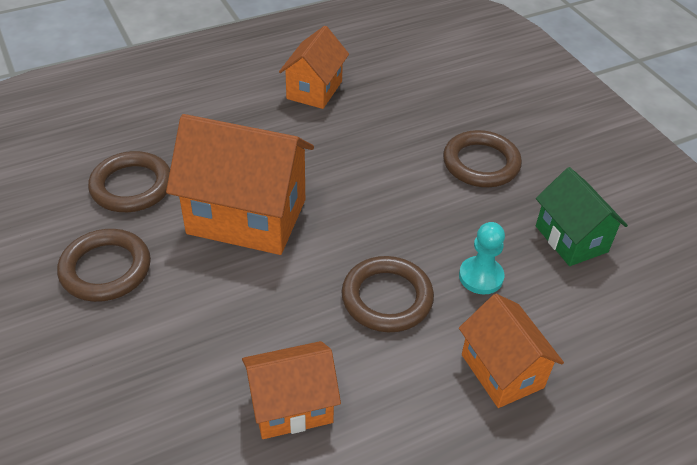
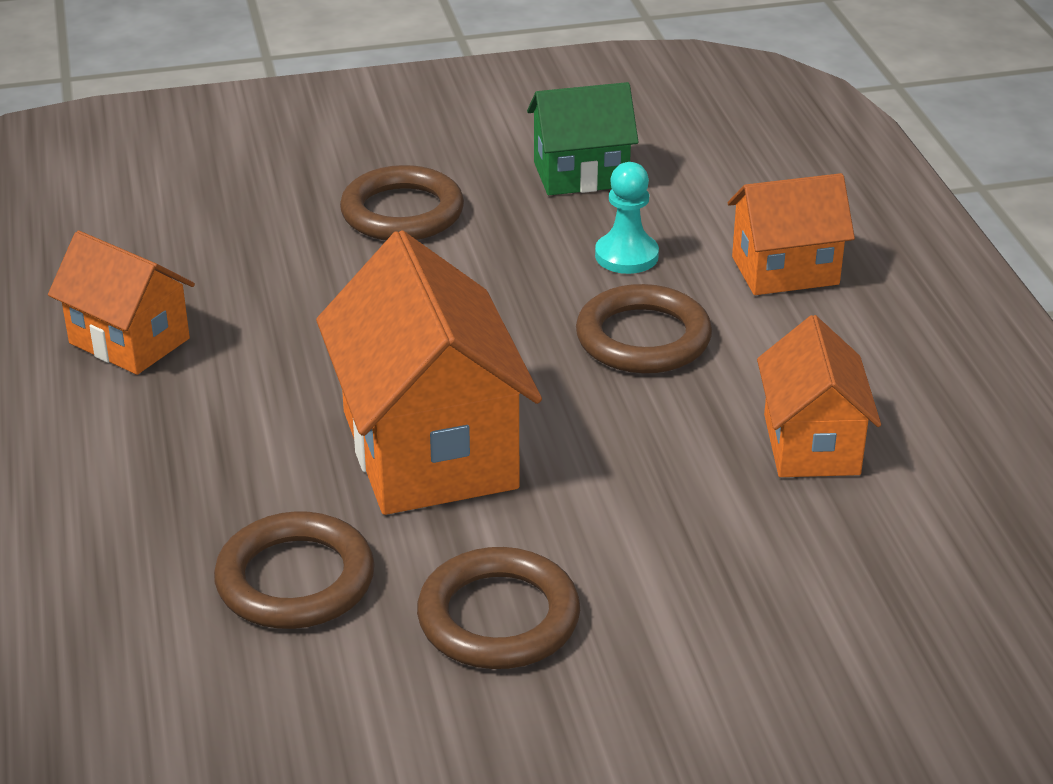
camera: 75 degrees left, 10 degrees down
(247, 216) = (429, 450): orange house -> orange house turned 45 degrees counterclockwise

